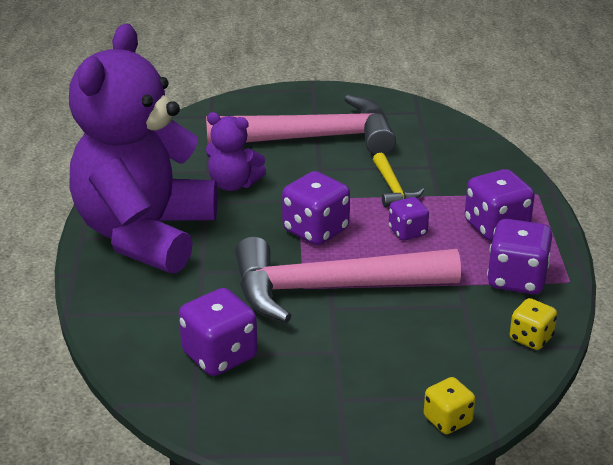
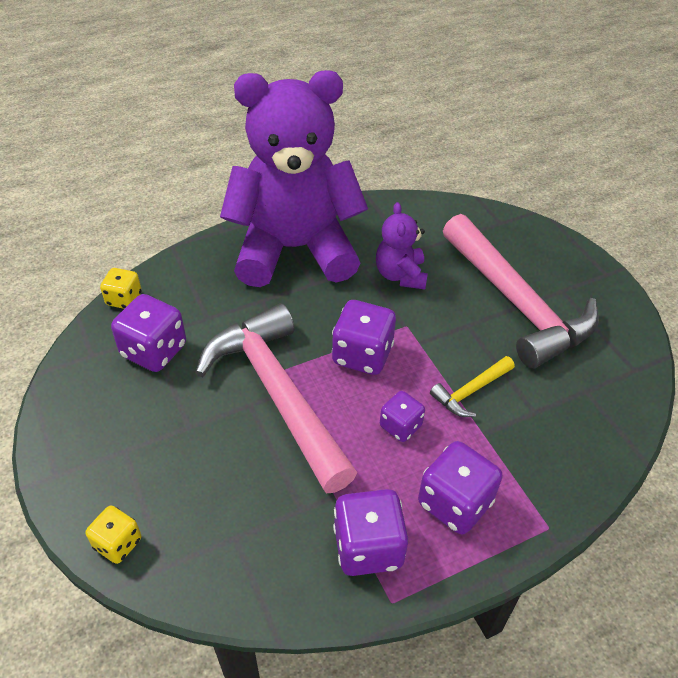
camera: 65 degrees right, 15 degrees up
(531, 338) = (270, 586): yellow dice -> yellow dice (124, 299)

